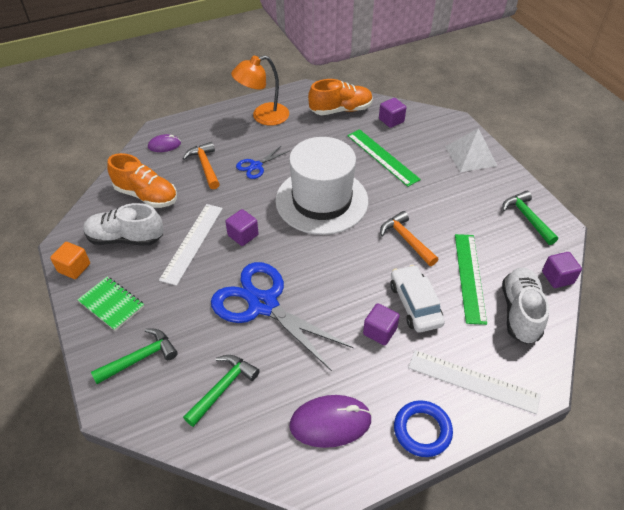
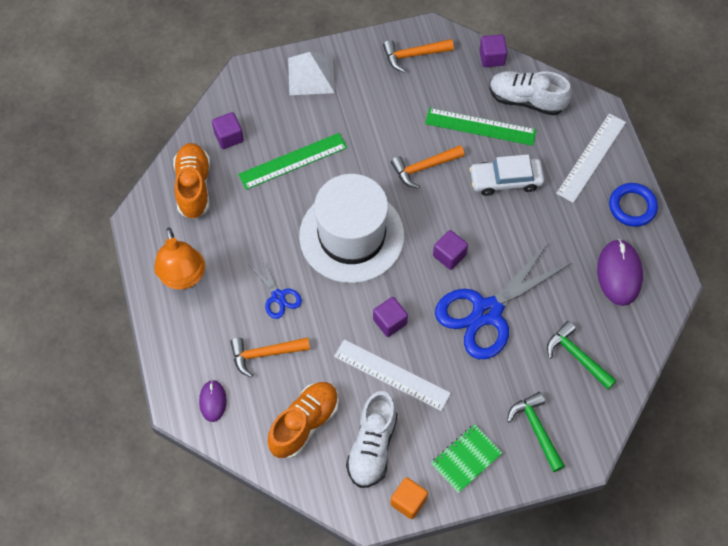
camera: 80 degrees left, 15 degrees up
(380, 331) = (532, 216): purple cube -> purple cube (449, 255)
(527, 217) = (413, 55): green hammer -> orange hammer

